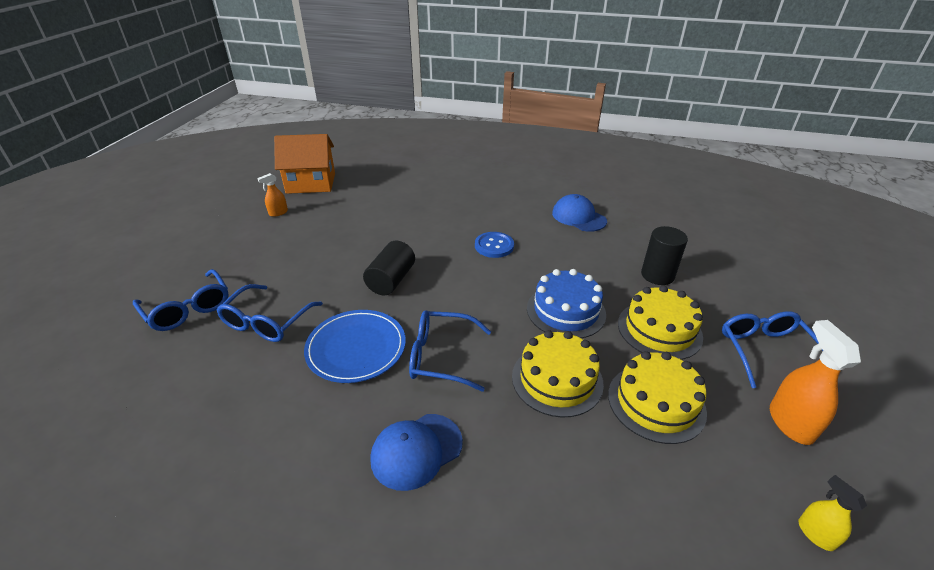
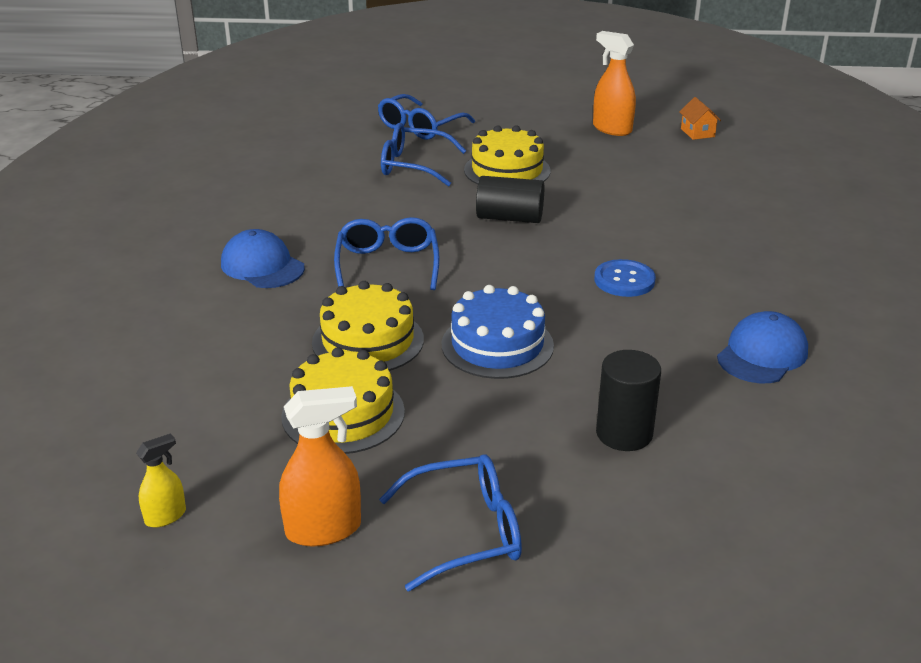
camera: 80 degrees right, 5 degrees down
(278, 213) = (612, 129): orange spray bottle -> orange spray bottle, size x1.75
(311, 183) = (697, 133): orange house -> orange house, size x0.44
(356, 348) = (388, 216): blue plate -> none
(659, 330) = (484, 426): yellow cake -> yellow cake (507, 170)

